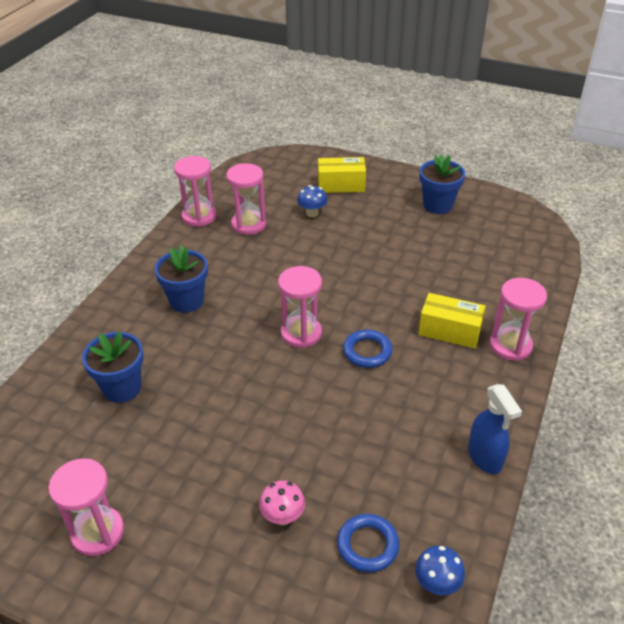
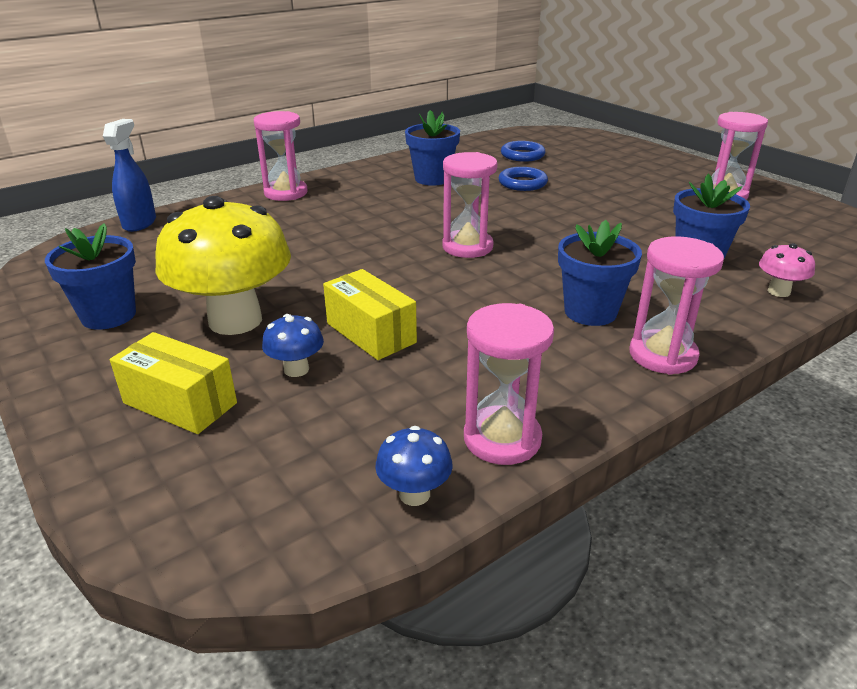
camera: 150 degrees left, 10 degrees down
(249, 224) = (420, 388): pink hourglass -> pink hourglass (662, 355)
(283, 516) = (572, 173): pink mushroom -> pink mushroom (778, 291)
(367, 352) = (415, 220): blue ring -> blue ring (522, 183)
(373, 225) = (235, 320): none -> yellow mushroom
(416, 430) = (432, 179): none -> blue flower pot
(437, 583) = (493, 140): blue mushroom -> blue mushroom (414, 494)
(449, 331) = (319, 212): yellow box -> yellow box (370, 333)
(485, 457) = (401, 161): blue spray bottle -> blue spray bottle (140, 223)

